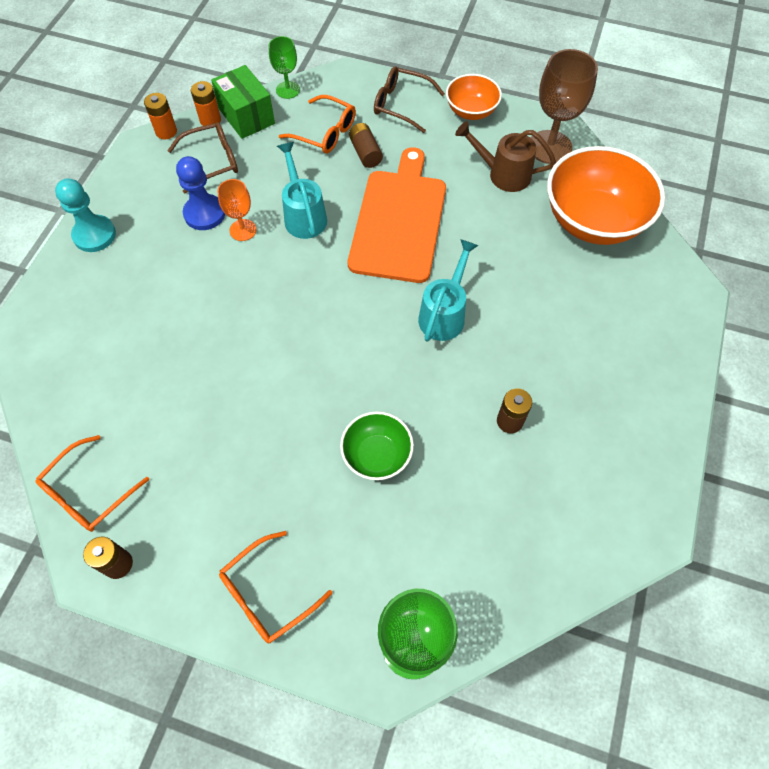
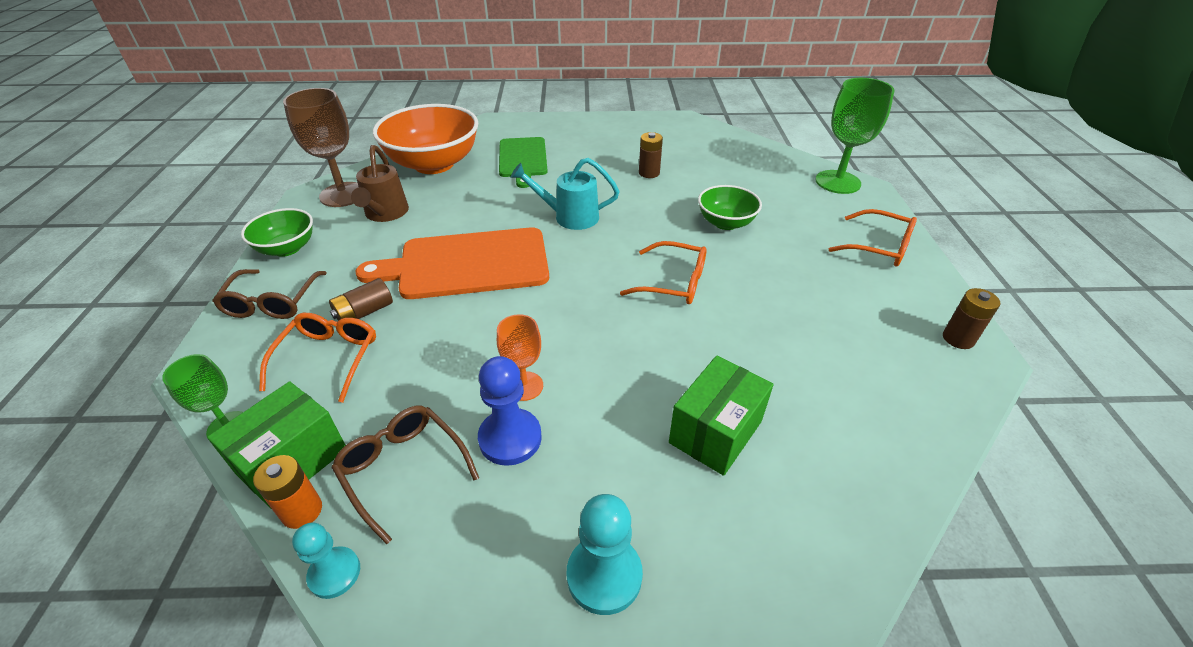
camera: 110 degrees left, 20 degrees down
(88, 493) = (931, 390): orange glasses -> orange glasses (674, 282)
(143, 324) = (715, 432): none -> green box
(166, 131) = (334, 573): orange battery -> turquoise pawn
(304, 215) = (482, 337): turquoise watering can -> none
(471, 111) = (287, 248): orange bowl -> green bowl
(582, 302) = (522, 159): none -> green cutting board

